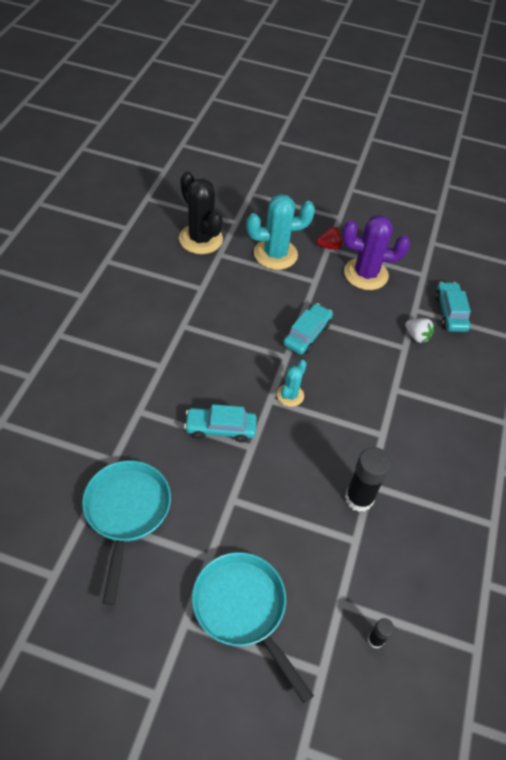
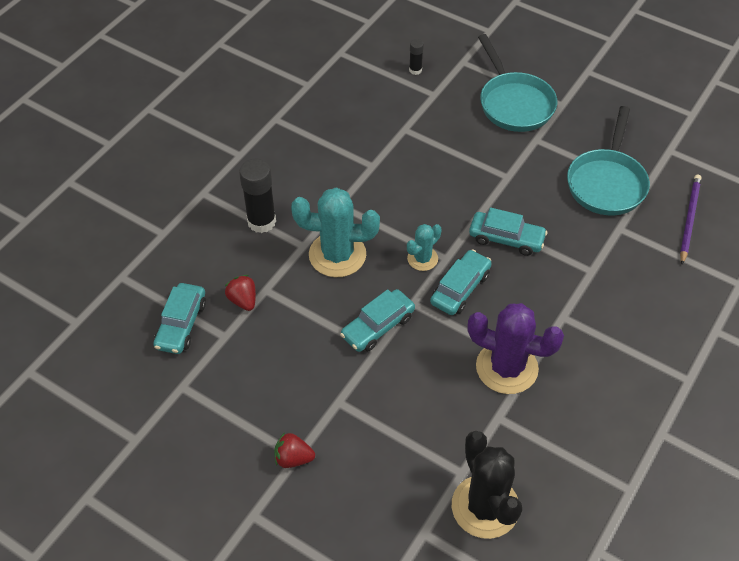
camera: 160 degrees left, 0 degrees up
(41, 484) = (689, 219): none -> purple pencil
(251, 375) = (460, 288): none -> turquoise car
(275, 254) = (379, 458): turquoise cactus -> turquoise cactus (337, 255)
(359, 498) = (388, 157): black glue stick -> black glue stick (261, 221)
(366, 274) = (262, 400): purple cactus -> purple cactus (506, 367)
(417, 336) = (243, 300): white strawberry -> red strawberry

